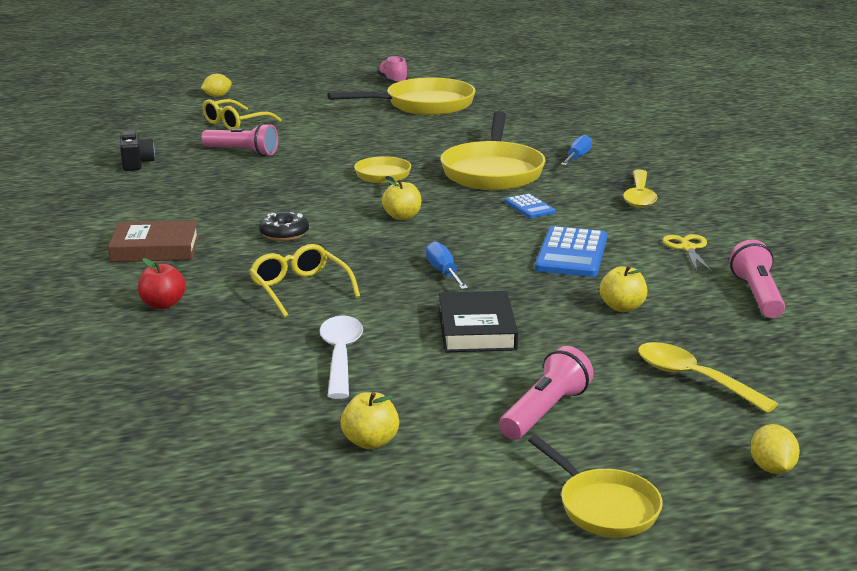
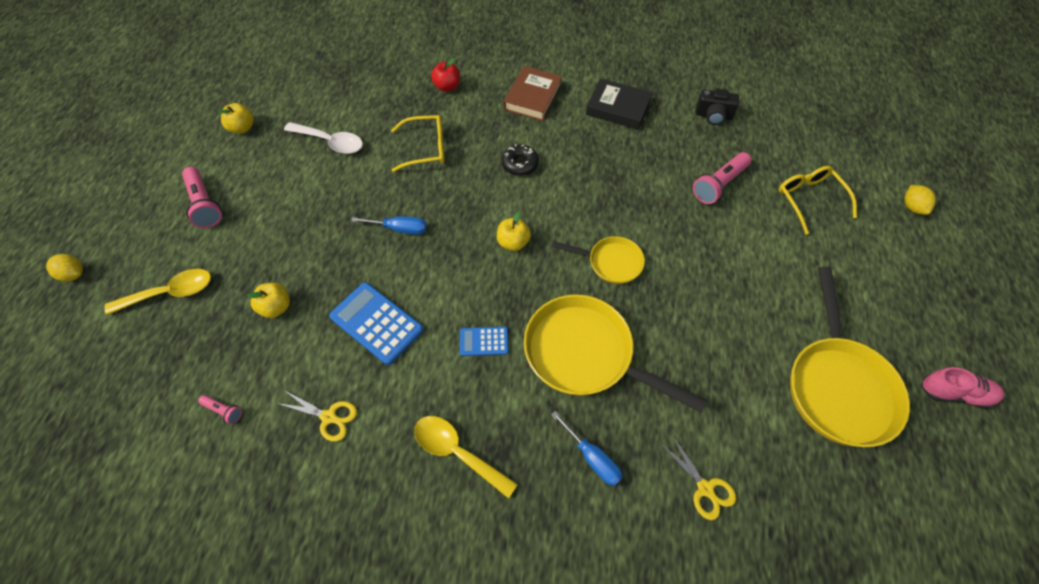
camera: 115 degrees right, 35 degrees up
(477, 329) = (311, 213): black book -> black book (618, 108)
(552, 128) = (705, 488): none -> yellow scissors
(604, 507) = (119, 190): yellow pan -> none
(757, 295) = (223, 410): pink flashlight -> pink flashlight, size x0.51

